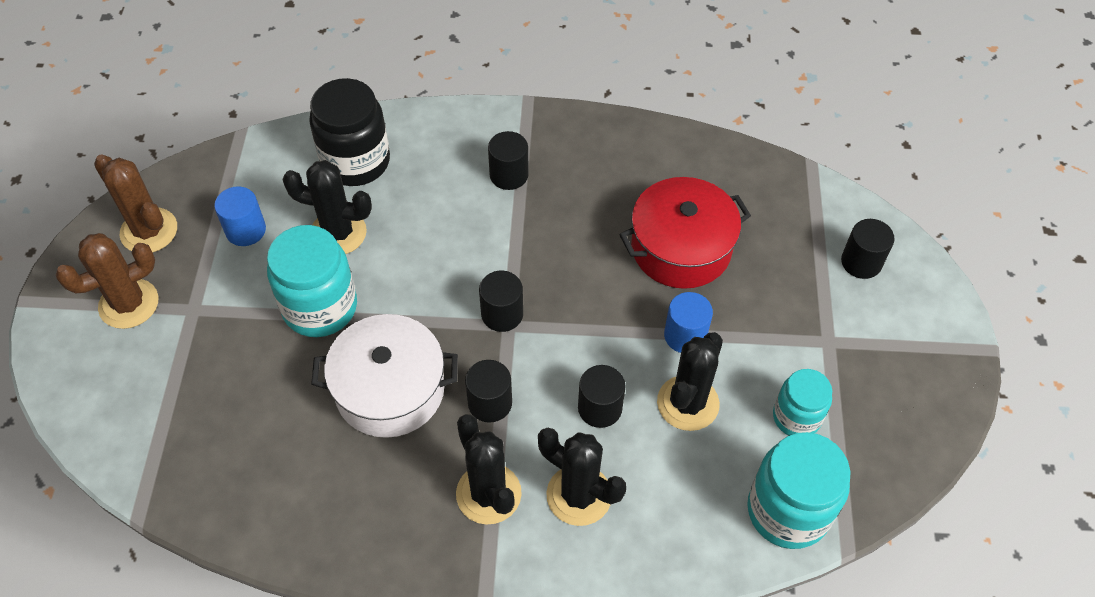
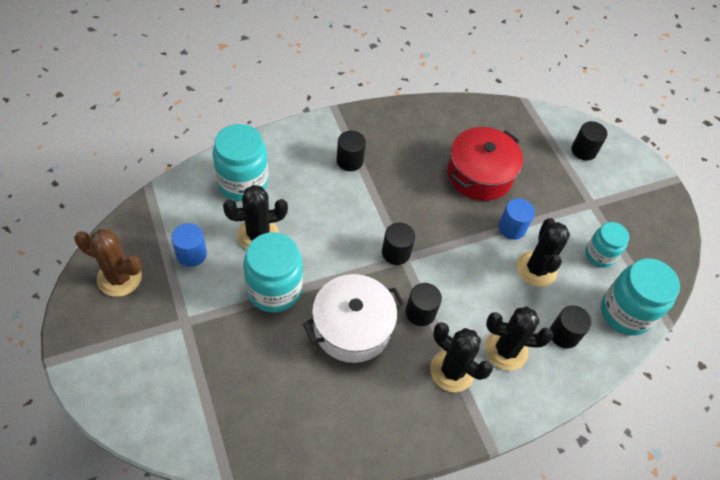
camera: 30 degrees left, 0 degrees up
(129, 304) = (134, 335): brown cactus -> none
(356, 161) = (243, 182): black jar -> turquoise jar
(600, 408) = (488, 291): black cylinder -> black cylinder (564, 334)

